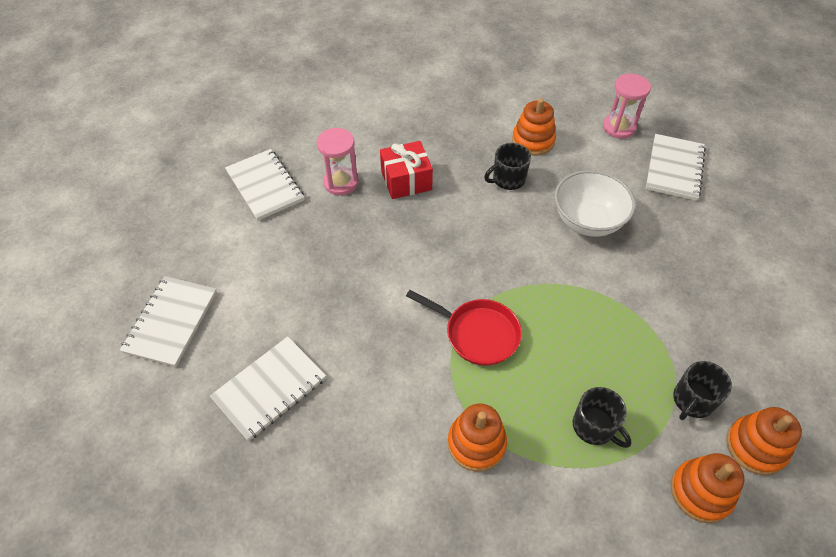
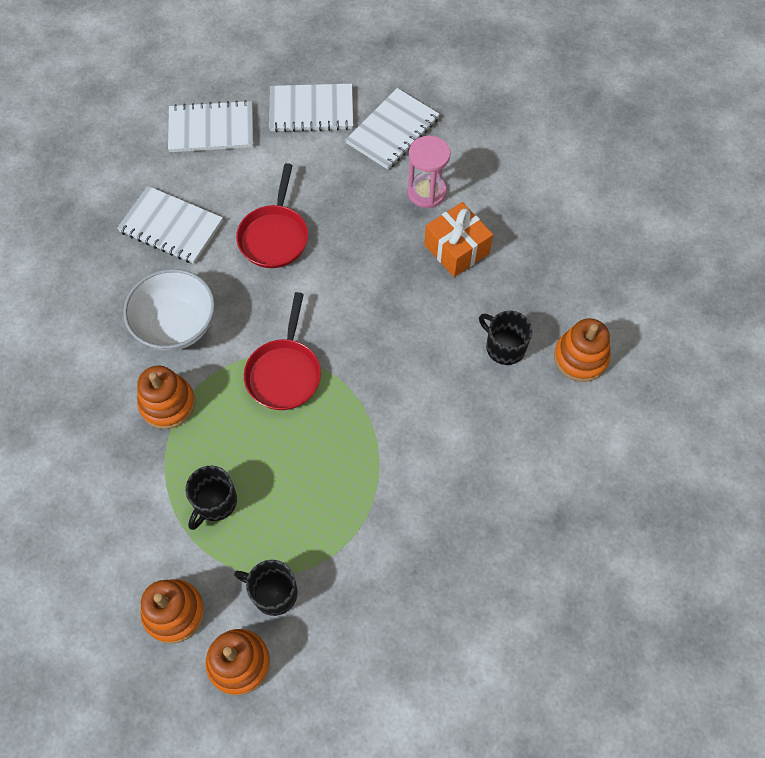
camera: 70 degrees right, 10 degrees up
(328, 302) = (274, 236): none -> red pan
(406, 180) = (456, 249): red gift -> orange gift
(587, 221) = (477, 444): white bowl -> white bowl (176, 325)
(619, 127) = (655, 450): pink hourglass -> none
(674, 168) = (611, 529): white notebook -> white notebook (311, 110)

